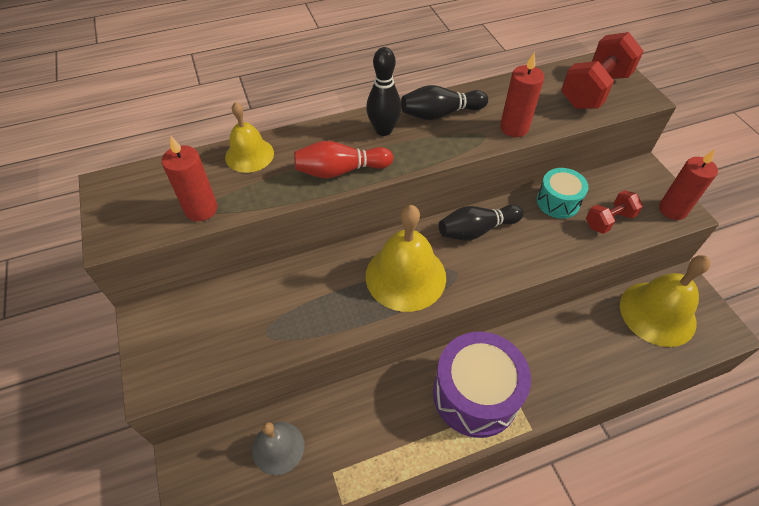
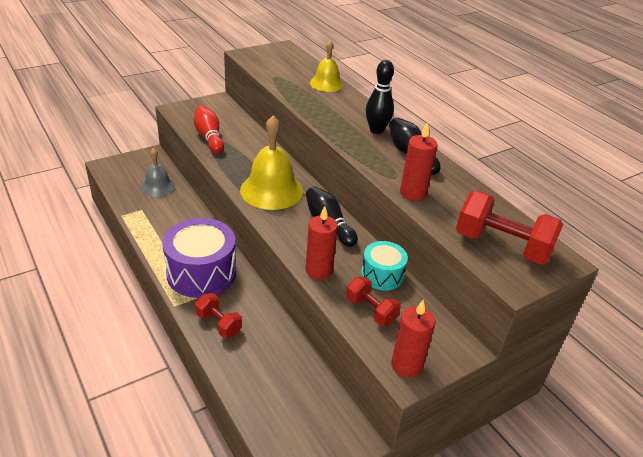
camera: 75 degrees right, 15 degrees down
(201, 209) = (273, 74): red candle -> red candle (319, 270)
(340, 171) = (325, 116): red bowling pin -> red bowling pin (209, 137)
(559, 380) = (218, 324): none -> red dumbbell
(657, 313) = (306, 407): yellow bell -> none

